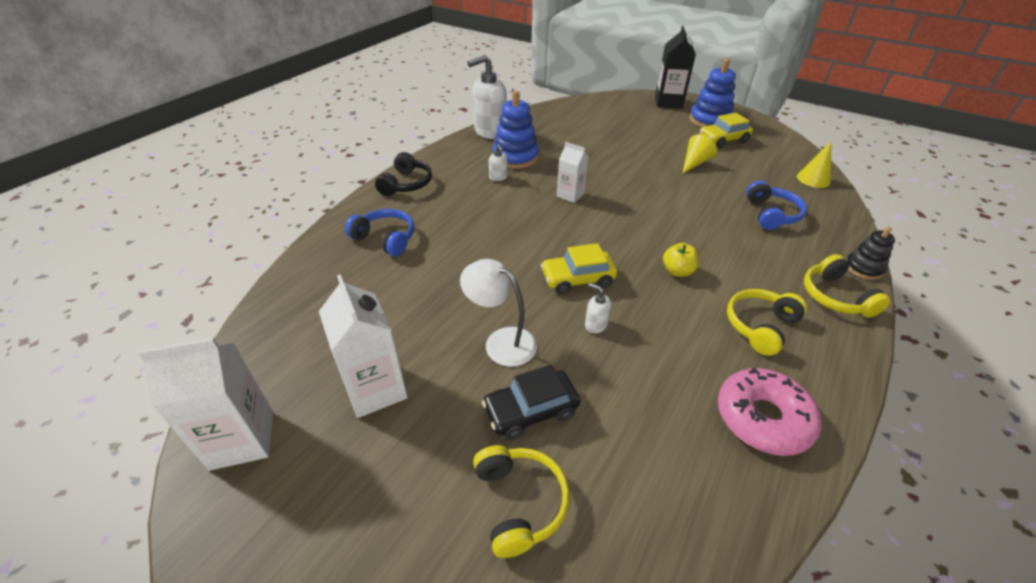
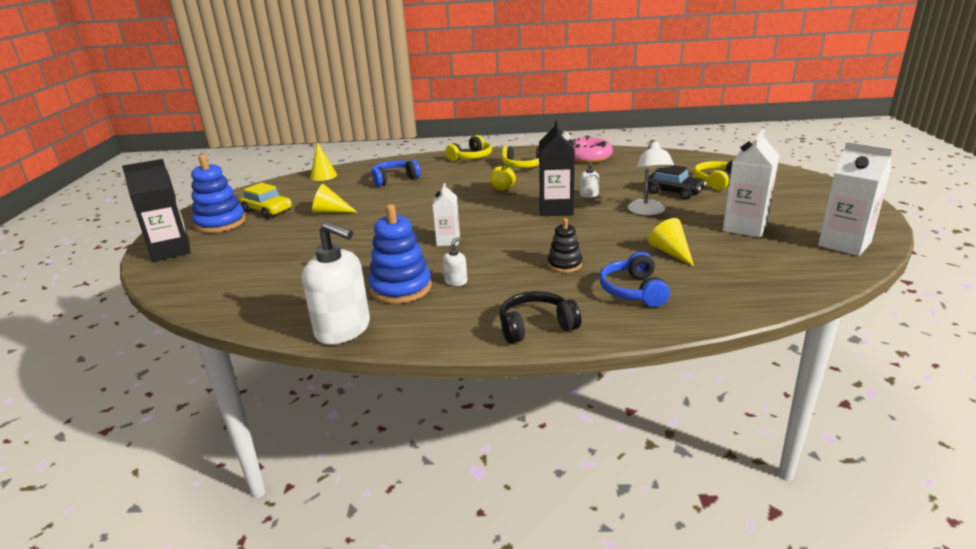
camera: 120 degrees left, 15 degrees down
(405, 294) = (671, 252): none -> yellow cone
(577, 279) = (556, 209): yellow car -> black carton
(863, 268) = (433, 155): black stacking toy -> black stacking toy (564, 264)

